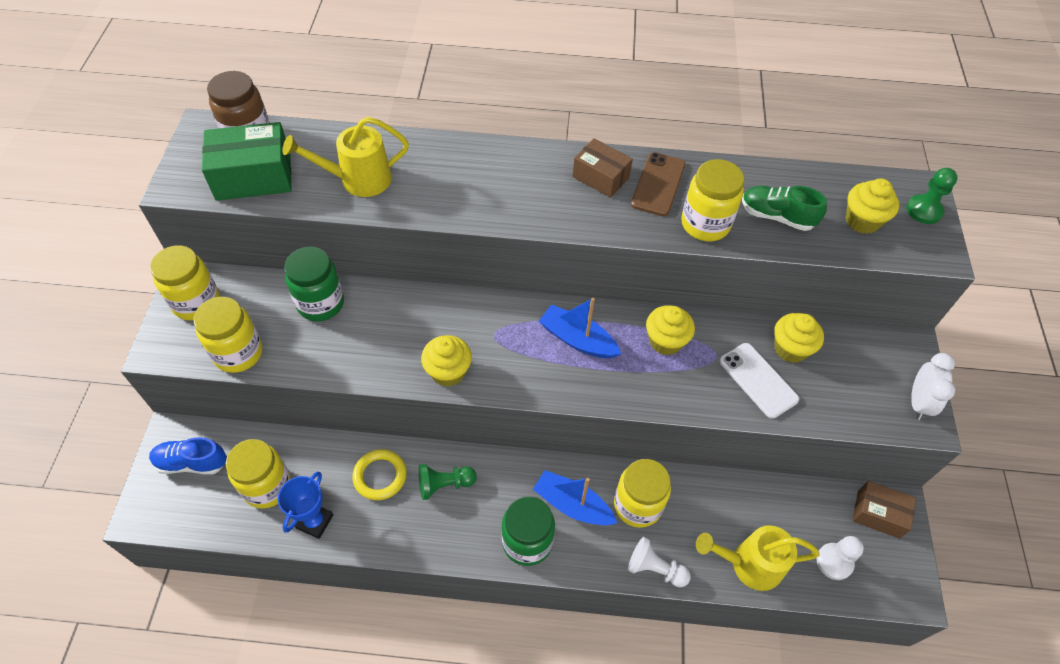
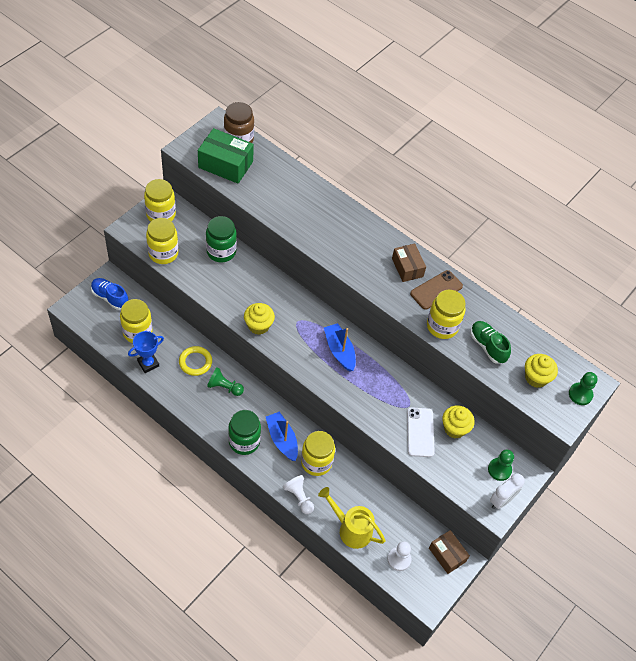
camera: 30 degrees right, 0 degrees up
(357, 180) = (276, 196): yellow watering can -> none
(665, 341) = (387, 381): yellow cupcake -> none
(881, 366) = (499, 469): none -> green pawn

